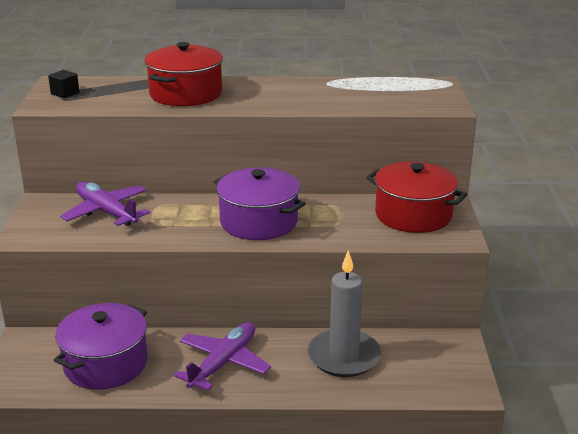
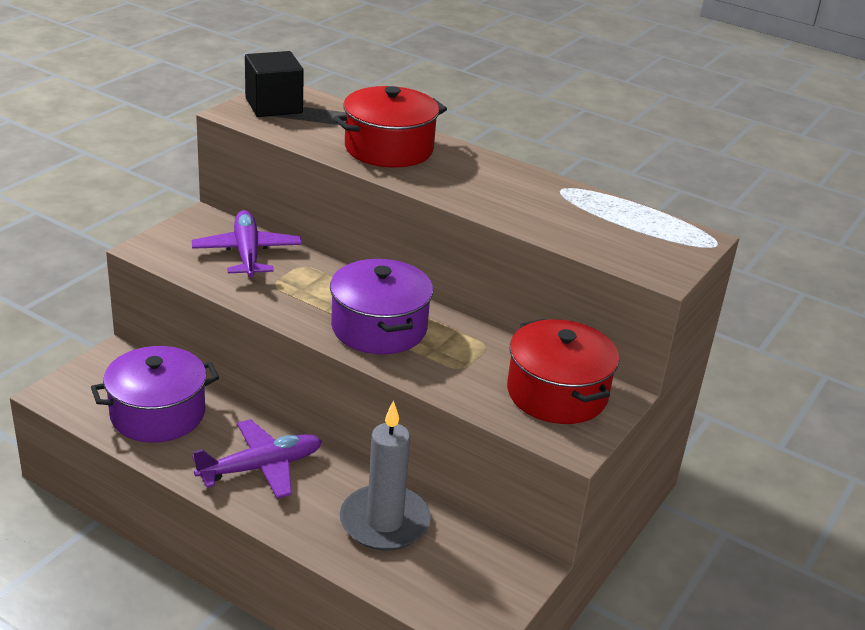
camera: 30 degrees right, 5 degrees up
(65, 93) = (274, 106): black cube -> black cube, size x1.99

